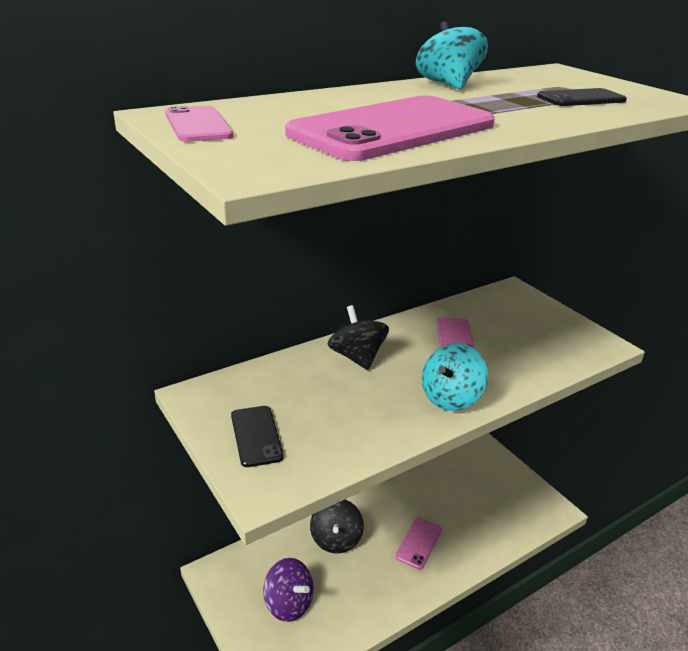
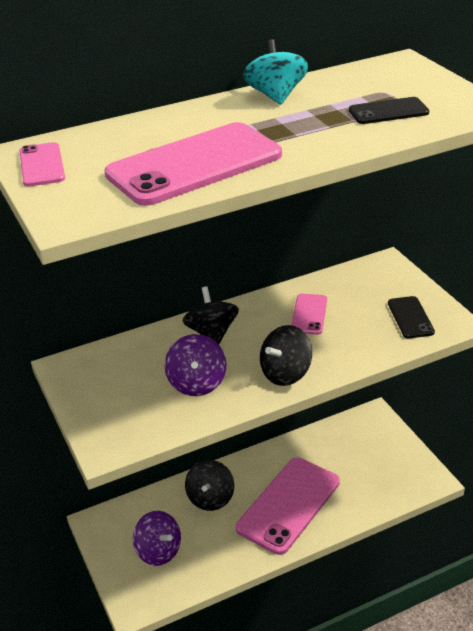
camera: 10 degrees right, 5 degrees up
(256, 436) = (109, 403): black phone -> black phone (410, 317)
(354, 410) = (197, 383): none -> purple spinning top
(419, 543) = (288, 505): pink phone -> pink phone, size x2.07
(450, 397) = (285, 373): turquoise spinning top -> black spinning top

